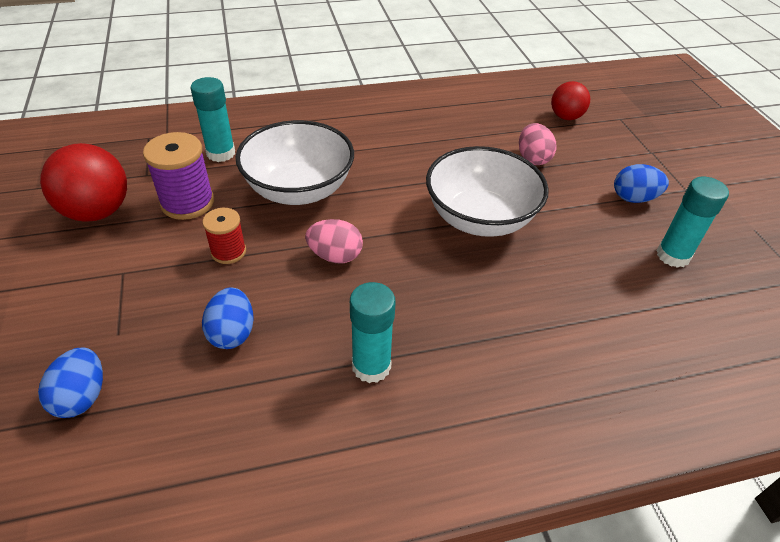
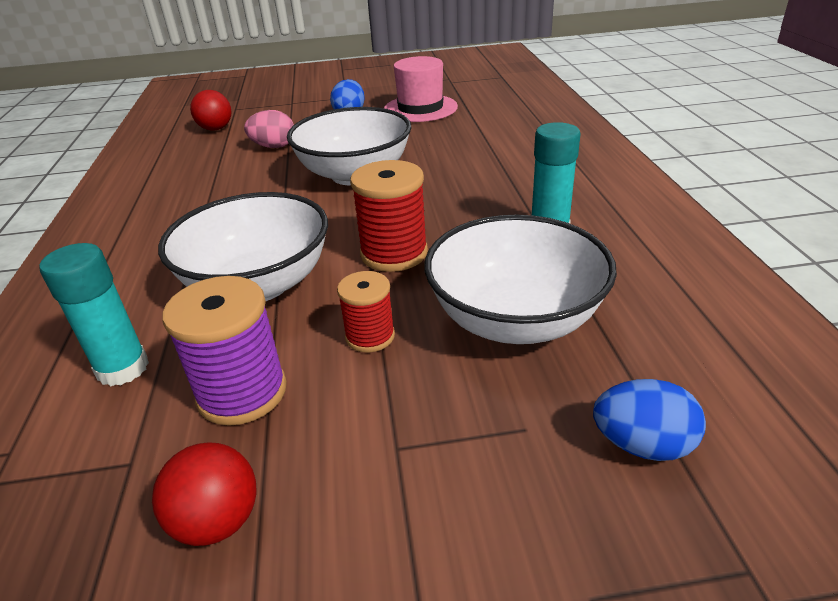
camera: 80 degrees left, 10 degrees down
(97, 212) = (218, 521): red ball -> red ball, size x0.62
(232, 333) = (515, 319): blue egg -> white bowl
(335, 256) = (394, 253): pink egg -> red spool
(673, 255) = (420, 108): turquoise glue stick -> pink hat

